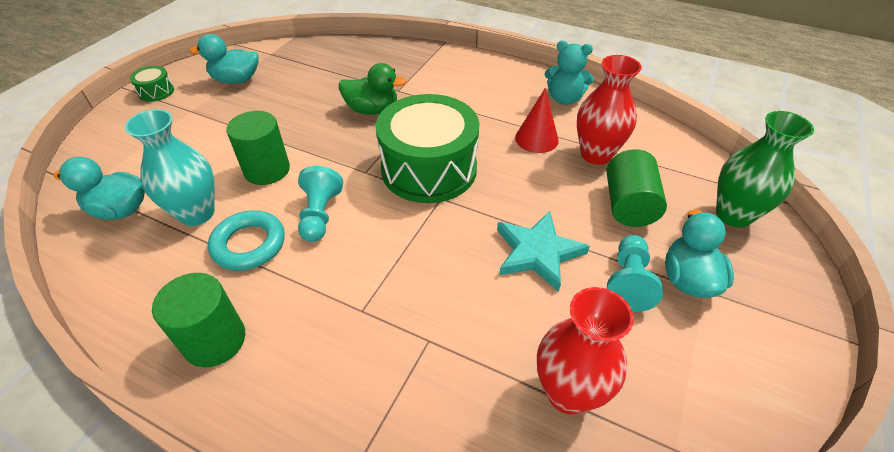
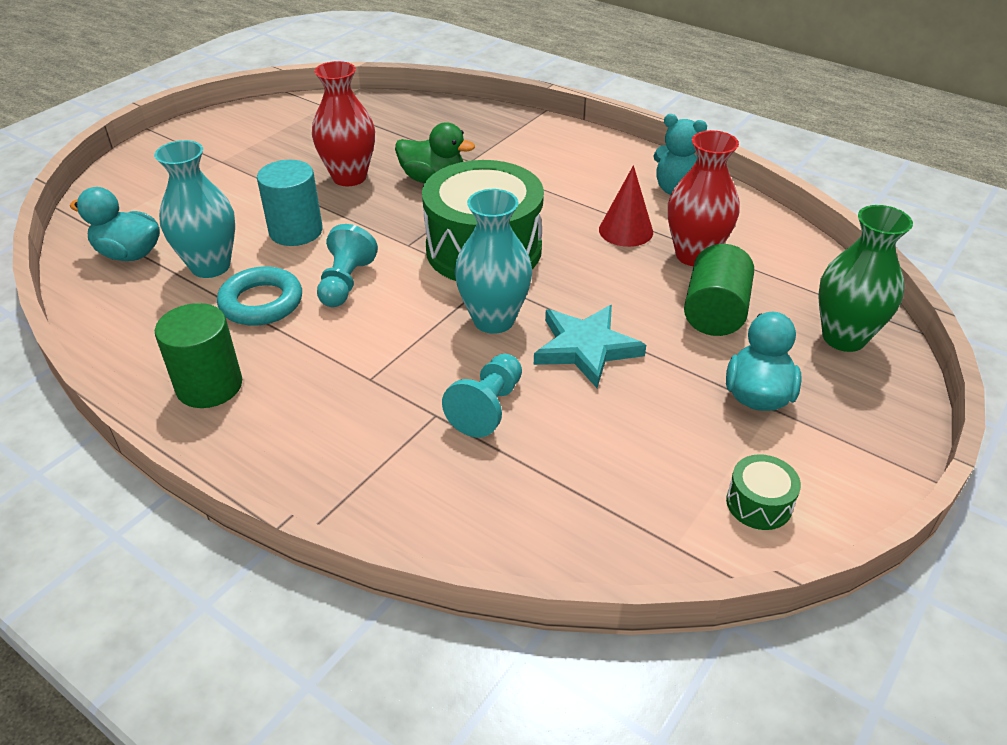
camera: 10 degrees right, 5 degrees down
(156, 92) = (185, 137): green drum -> green drum (759, 503)
(236, 80) = (279, 132): turquoise duck -> none
(267, 170) = (296, 231): green cylinder -> turquoise cylinder
(454, 235) = (493, 320): none -> turquoise vase
(568, 392) = (574, 480): red vase -> red vase (349, 177)
(628, 282) = (683, 389): turquoise pawn -> turquoise pawn (487, 407)

